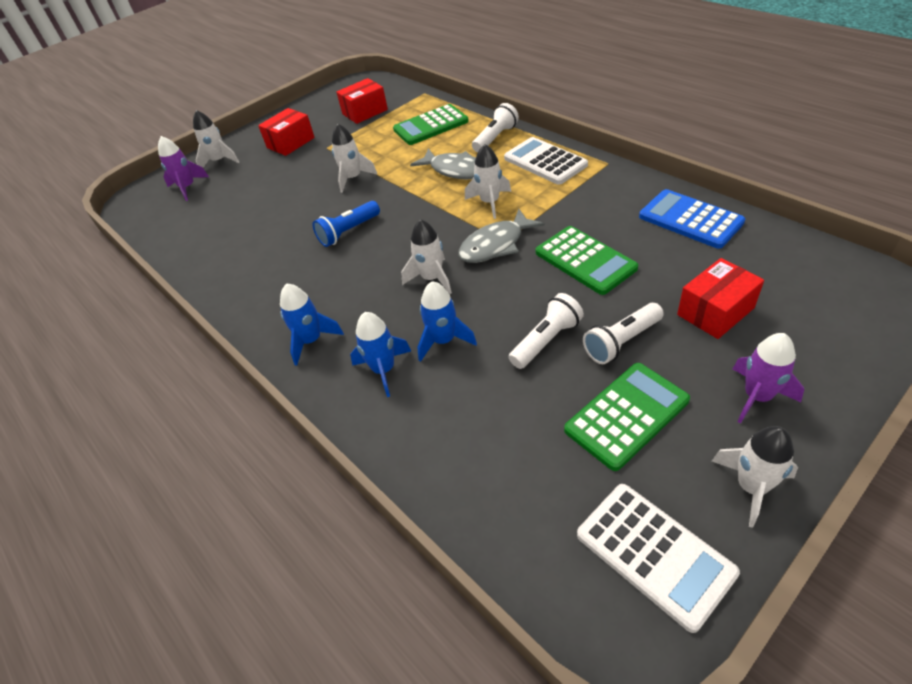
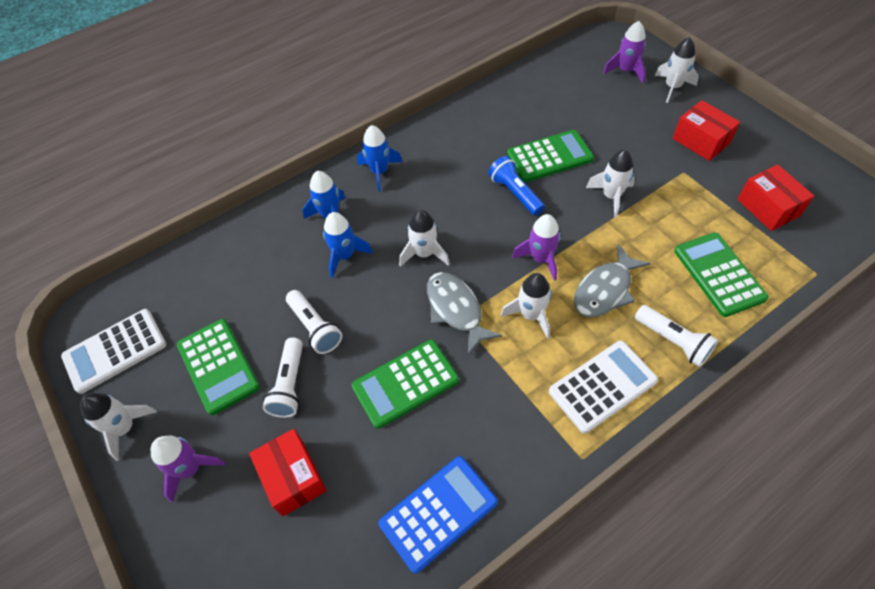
camera: 95 degrees right, 10 degrees up
(300, 218) = (549, 157): none -> green calculator
(428, 206) = (540, 259): none -> purple rocket
(622, 342) = (290, 385): white flashlight -> white flashlight turned 150 degrees counterclockwise

